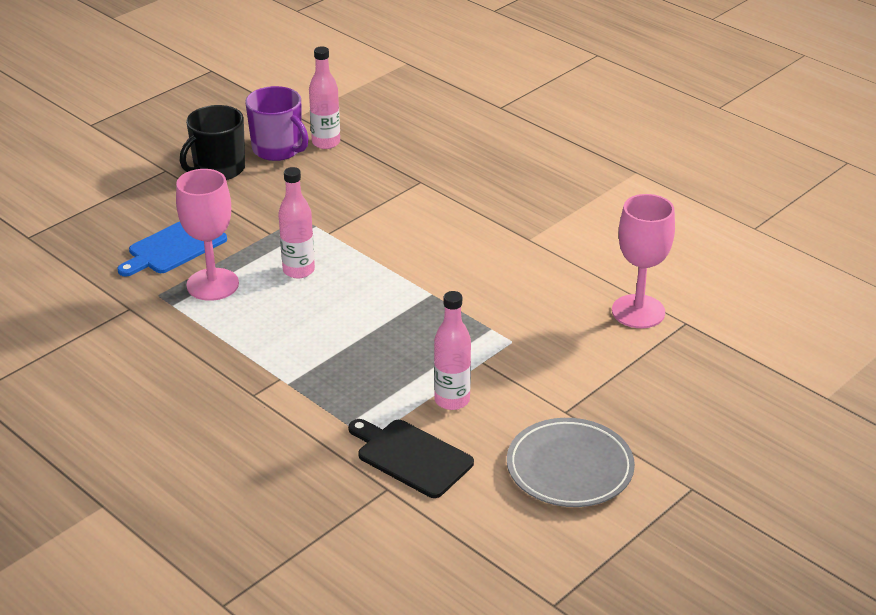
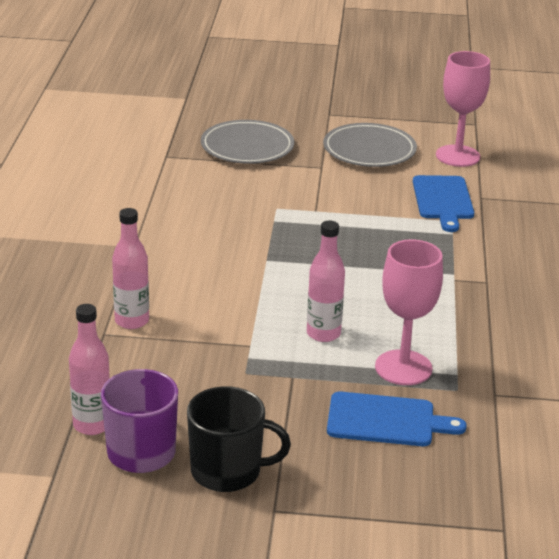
camera: 130 degrees left, 5 degrees down
(411, 457) = (443, 200): black cutting board -> blue cutting board
(452, 400) = (371, 206): pink bottle -> pink bottle (132, 321)
(638, 311) = (175, 175): pink goblet -> pink goblet (457, 156)
(658, 383) = (247, 147): none -> grey plate

